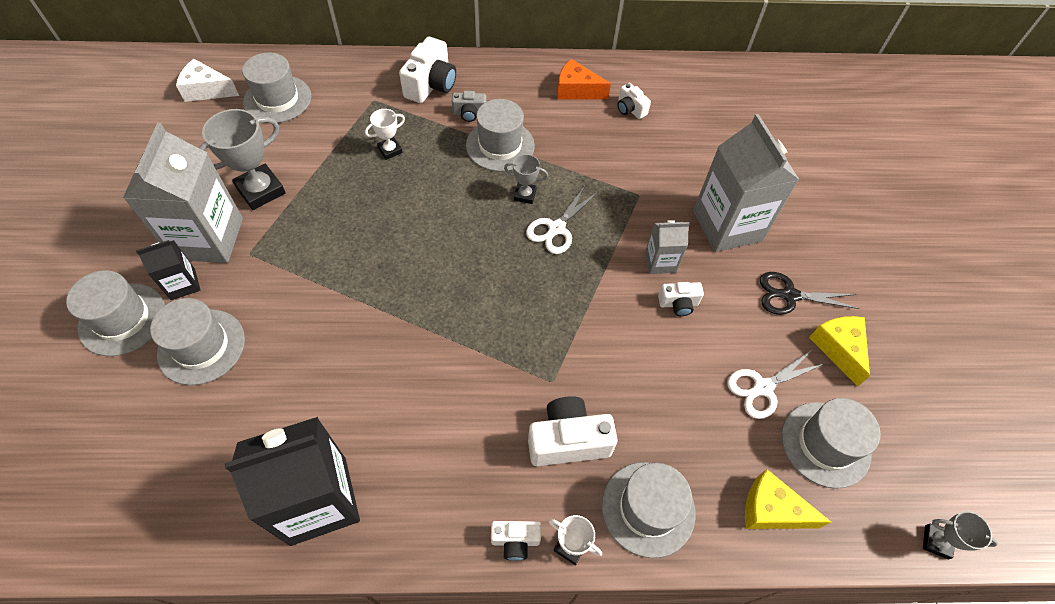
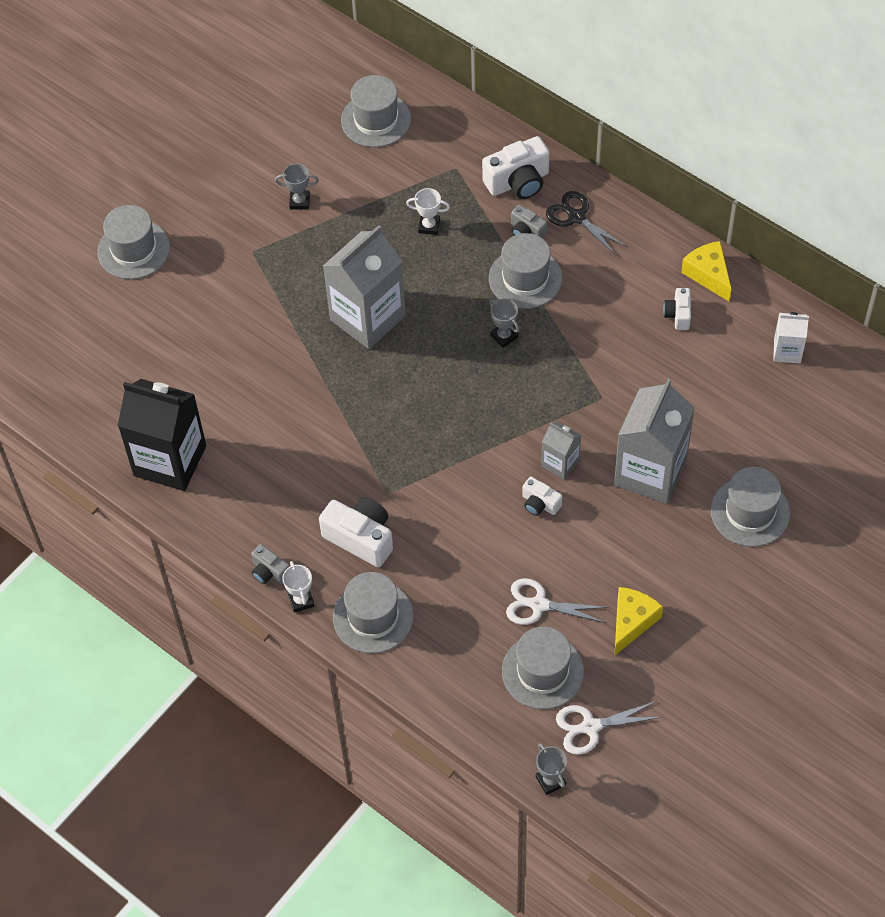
camera: 45 degrees right, 0 degrees up
(183, 284) = (190, 248): black carton -> none
(201, 346) = (171, 305): grey hat -> grey hat (750, 512)
(207, 90) = (325, 76): white cheese -> none
(208, 238) = (232, 220): grey carton -> grey carton (367, 318)
(261, 190) = (299, 201): grey trophy -> grey trophy, size x0.54
(515, 540) = (269, 572): white camera -> grey camera
(556, 228) = (503, 381): white scissors -> white scissors (591, 727)
(576, 90) = (646, 266): orange cheese -> none
(721, 92) = (787, 351): none -> white carton
(771, 510) = (456, 679): yellow cheese -> yellow cheese (708, 274)
(789, 295) = (639, 559): black scissors -> black scissors (577, 217)

